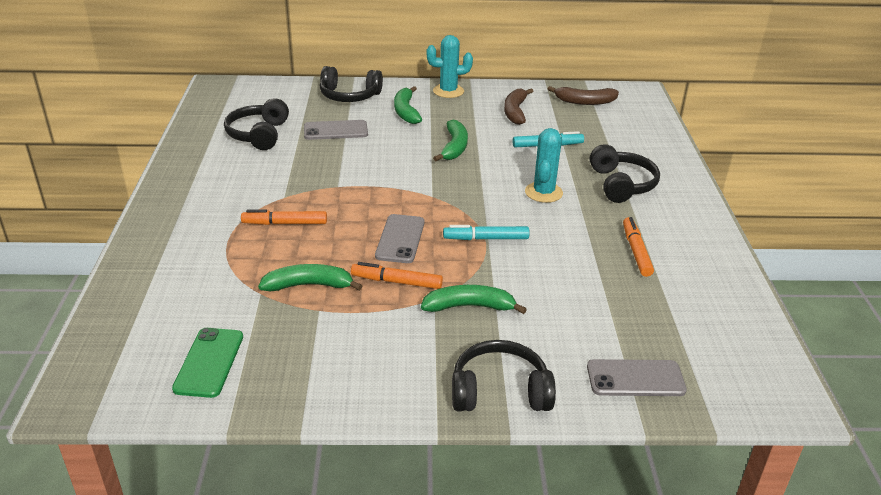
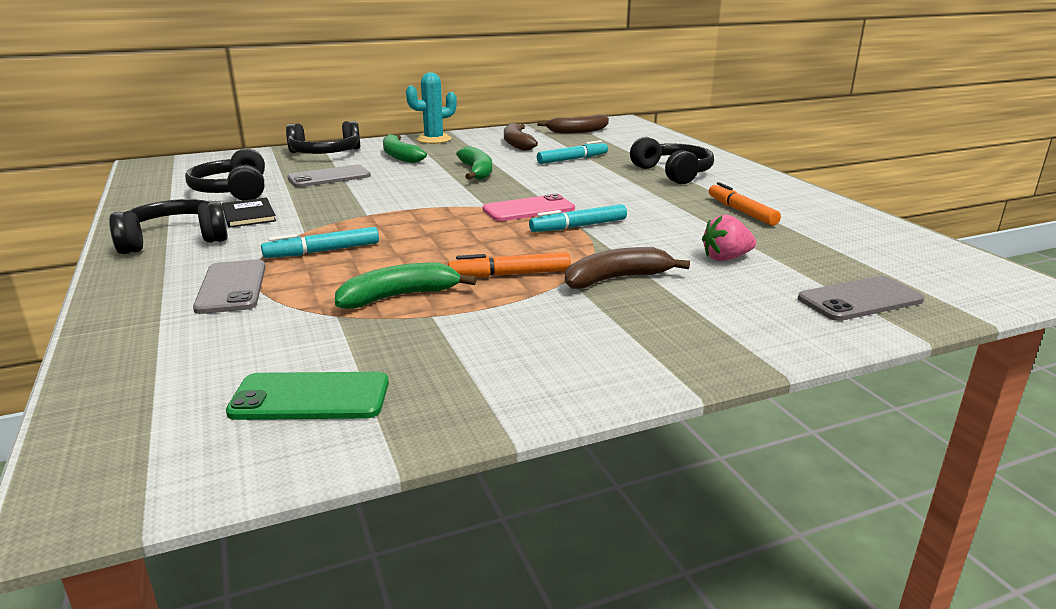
camera: 20 degrees left, 10 degrees down
(209, 362) = (310, 397): green phone -> green phone turned 75 degrees counterclockwise
(256, 168) = (249, 215): none -> black book
(285, 223) = (322, 251): orange marker -> turquoise marker
(400, 239) = (480, 241): grey phone -> grey phone (231, 287)
(462, 207) = (528, 209): none -> pink phone
(469, 306) = (616, 279): green banana -> brown banana
(499, 391) = (731, 341): black headphones -> black headphones (174, 240)
(543, 192) = (603, 188): turquoise cactus -> none
(571, 305) = (726, 258): none -> pink strawberry

